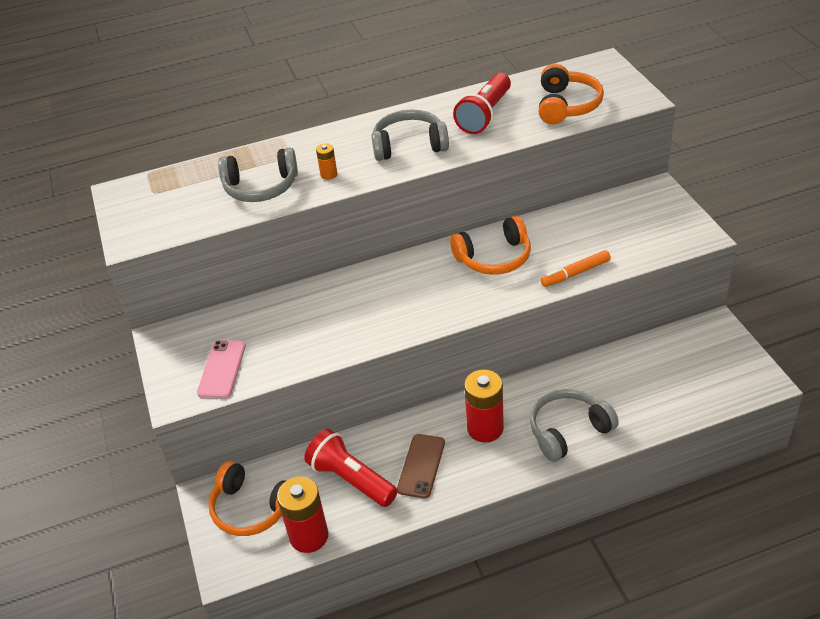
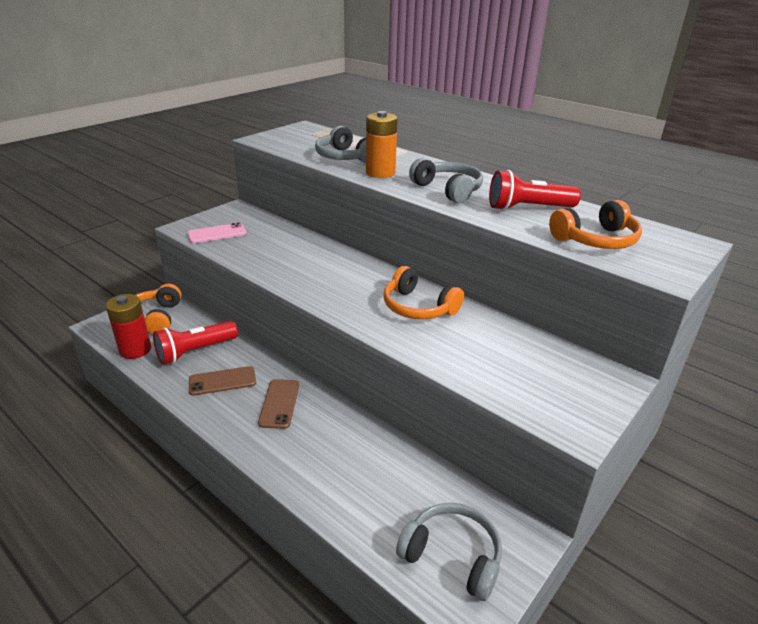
camera: 55 degrees right, 10 degrees down
(329, 174) = (380, 173): orange battery -> orange battery, size x2.05
(351, 479) = (195, 351): red flashlight -> red flashlight turned 135 degrees counterclockwise
(485, 428) = (279, 403): red battery -> brown phone
(568, 431) = (303, 458): grey headphones -> grey headphones (452, 556)
(575, 273) = (436, 357): orange marker -> none

